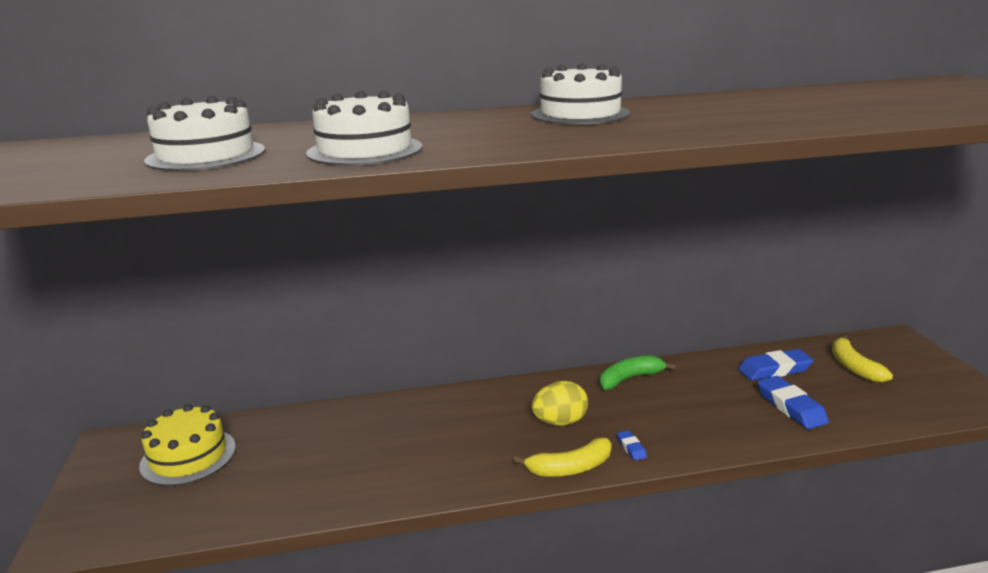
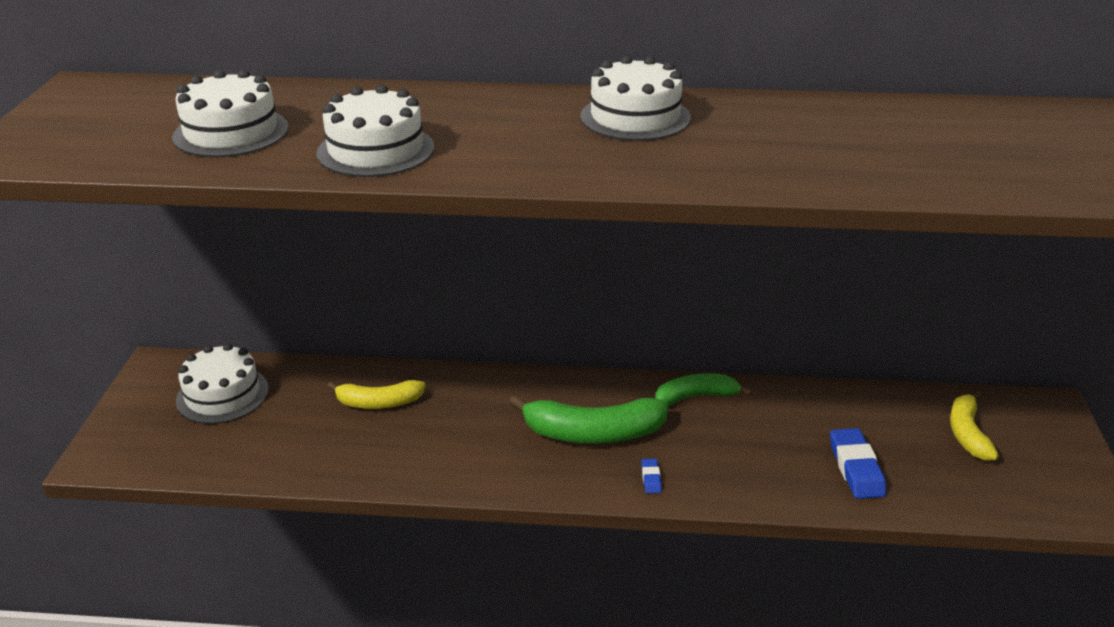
camera: 15 degrees right, 10 degrees up
(188, 456) = (222, 395): yellow cake -> white cake
(560, 422) = (593, 433): yellow egg -> green banana
(570, 468) = (576, 487): yellow banana -> yellow banana (378, 403)
(774, 370) = (869, 418): blue eraser -> none

